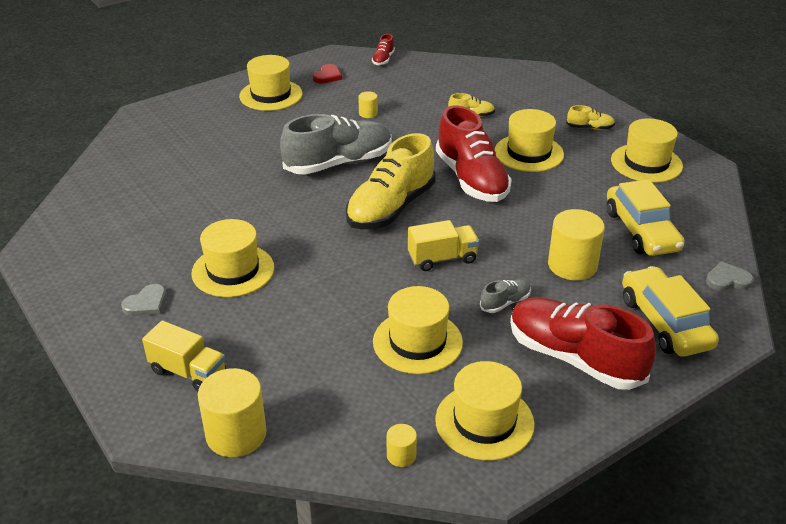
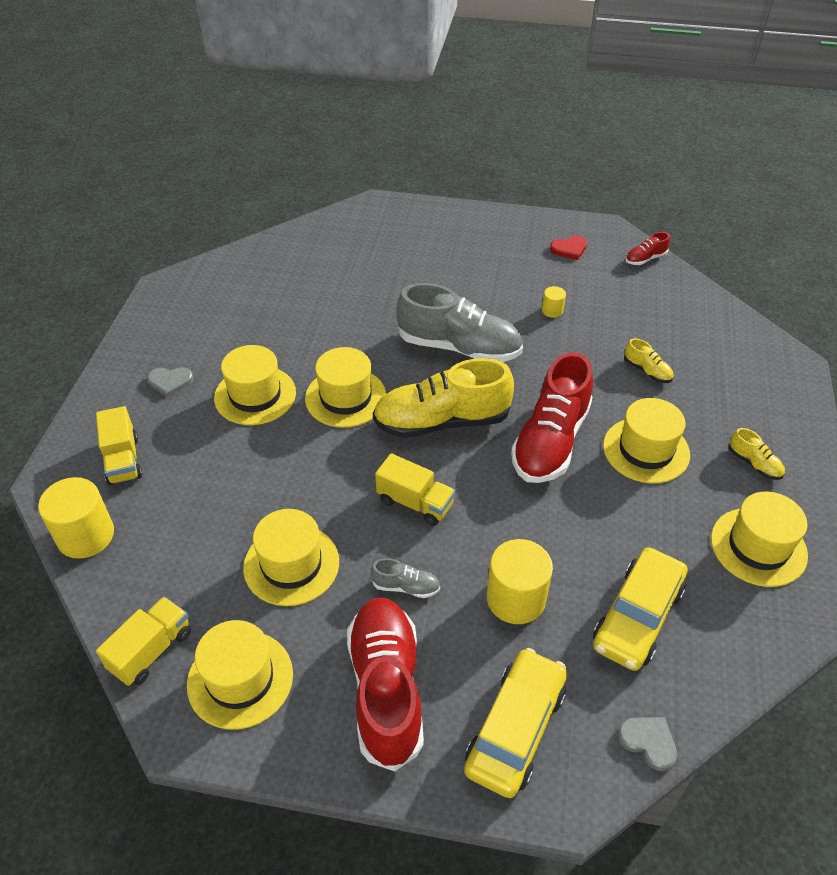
camera: 45 degrees right, 10 degrees up
(271, 95) = (495, 242): yellow hat -> yellow hat (345, 397)
(401, 455) = (151, 651): yellow cylinder -> yellow truck

